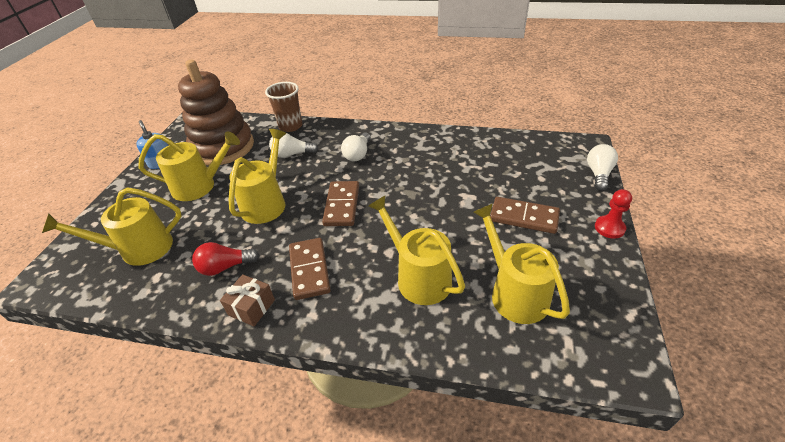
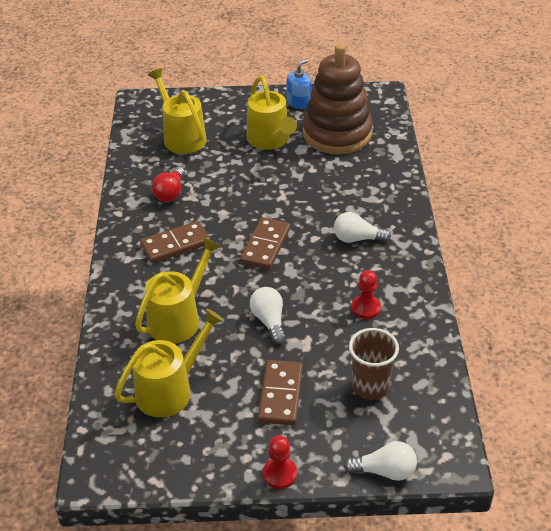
camera: 75 degrees right, 0 degrees up
(225, 267) = (170, 193): red light bulb -> red light bulb turned 135 degrees counterclockwise
(251, 307) = (130, 222): brown gift -> none
(266, 203) = (256, 192): yellow watering can -> none
(290, 126) = (395, 171): brown cup -> brown cup (370, 386)
(292, 154) = (340, 187): white light bulb -> white light bulb (269, 321)
(342, 205) = (265, 245): brown domino -> brown domino turned 60 degrees counterclockwise
(436, 160) = (366, 308): none -> red pawn

